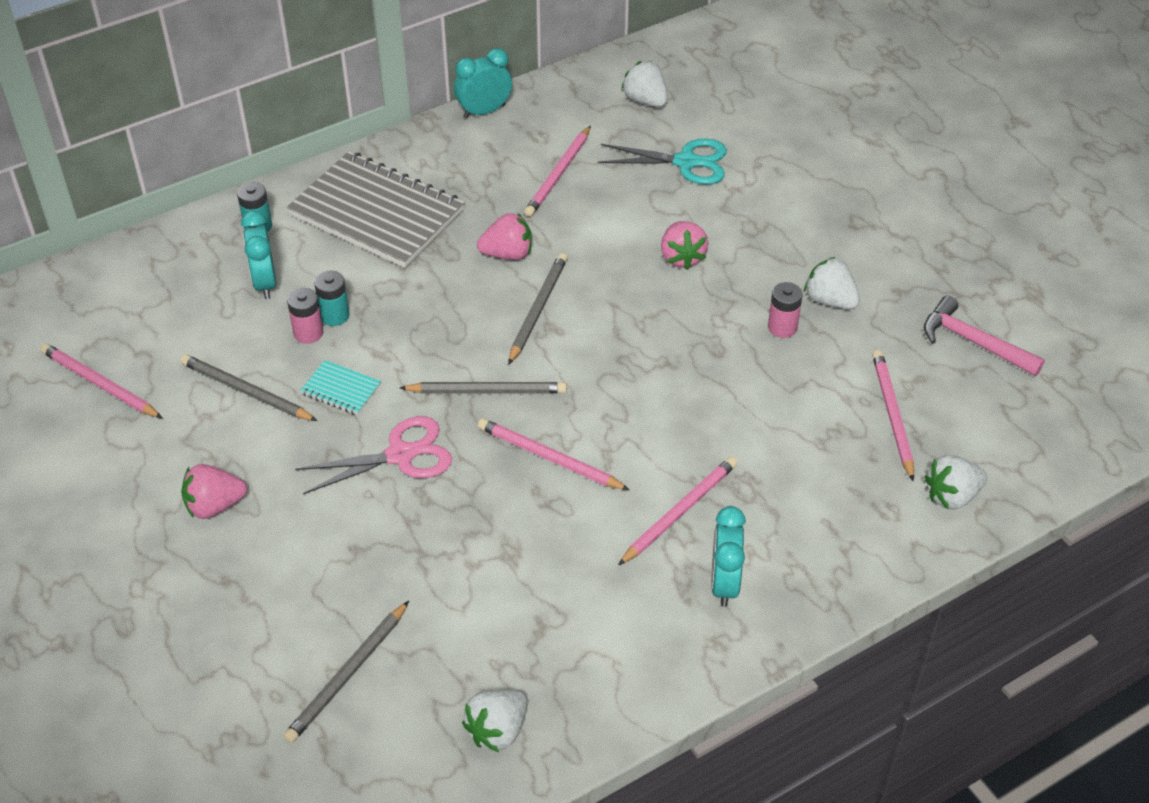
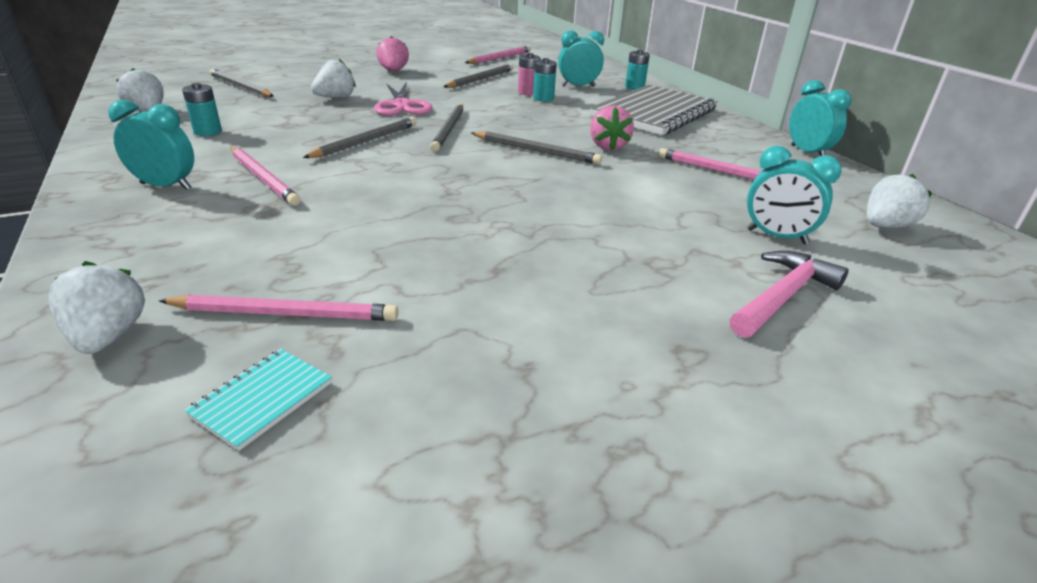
camera: 95 degrees right, 15 degrees down
(341, 389) = (472, 96): turquoise notebook -> turquoise notebook (262, 399)
(549, 458) = (366, 141): pink pencil -> grey pencil
(558, 622) = (208, 132): none -> turquoise battery
(682, 257) = (604, 216): pink strawberry -> none
(686, 162) = (776, 237): turquoise scissors -> turquoise clock
(782, 327) = (477, 259): pink battery -> none
(830, 300) = (517, 300): white strawberry -> white strawberry (336, 98)
(973, 342) = (381, 431): pink hammer -> pink hammer (783, 296)

